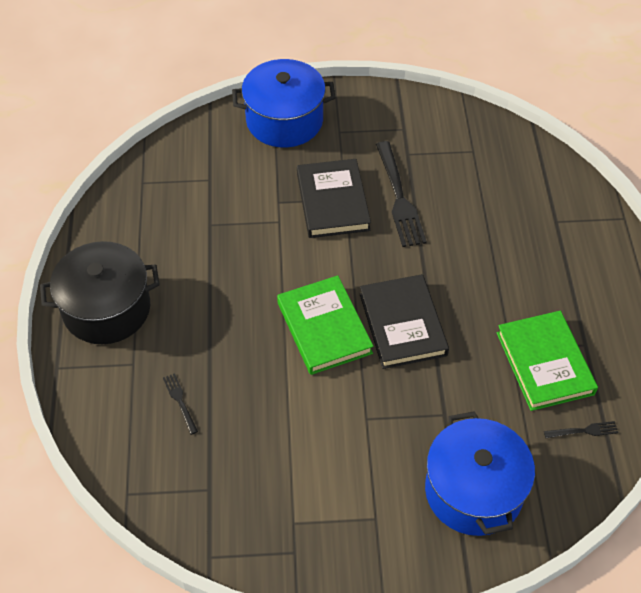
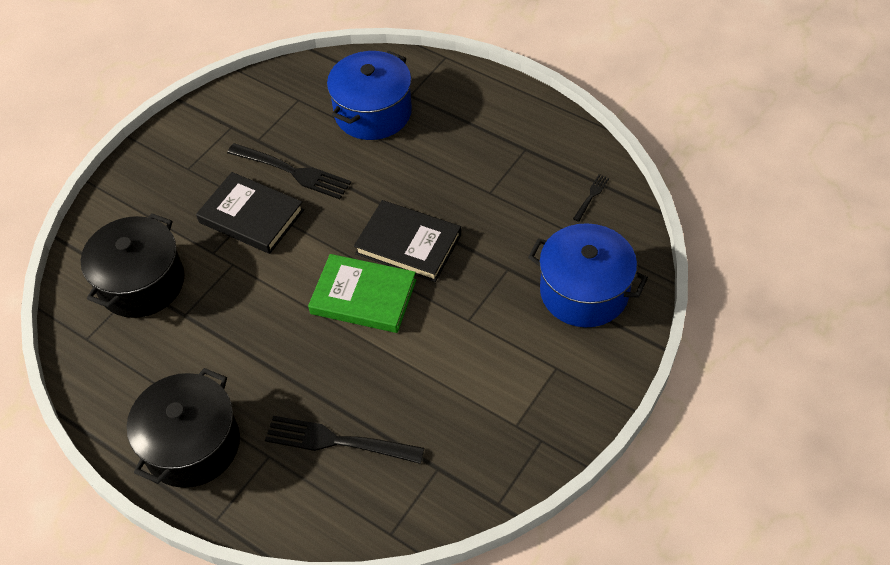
camera: 50 degrees left, 0 degrees up
(180, 401) = (338, 441): black fork -> black fork, size x2.12
(215, 179) = (142, 283): none -> black pot
(284, 120) = (135, 197): blue pot -> blue pot (373, 112)
(544, 363) = (519, 181): green book -> none

